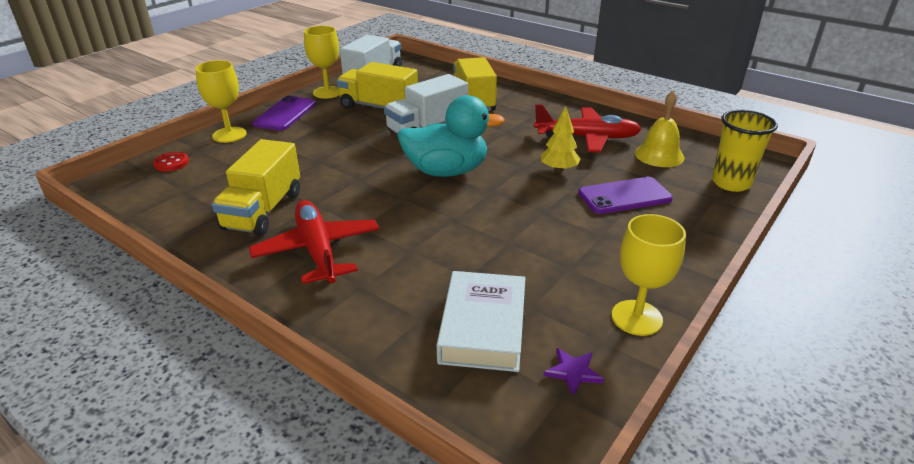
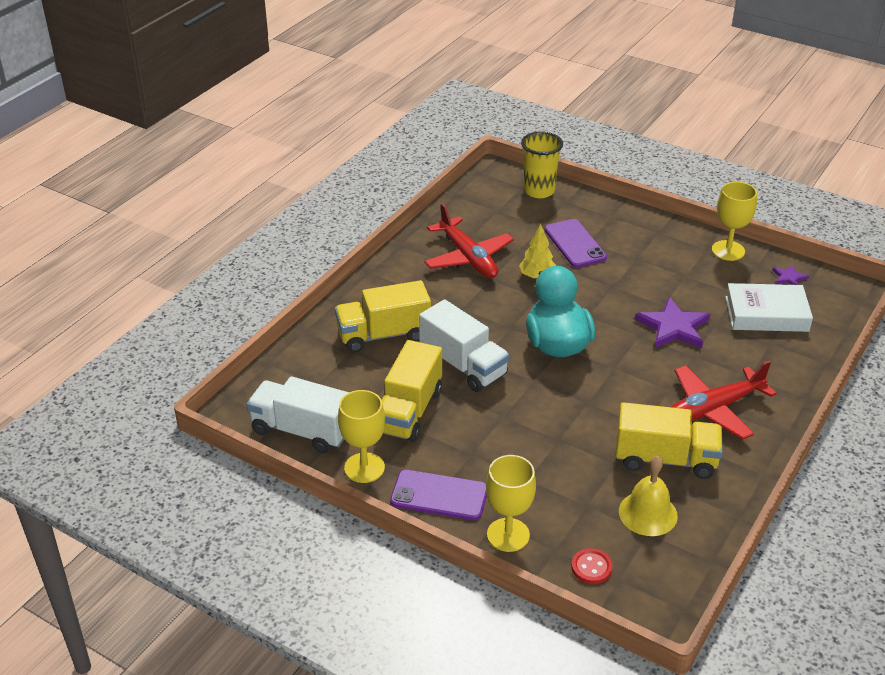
camera: 95 degrees left, 5 degrees up
(464, 243) = (673, 327): none -> purple star
(586, 137) = (468, 257): red plane -> red plane turned 150 degrees clockwise
(659, 155) = (497, 220): yellow bell -> yellow bell (648, 513)

